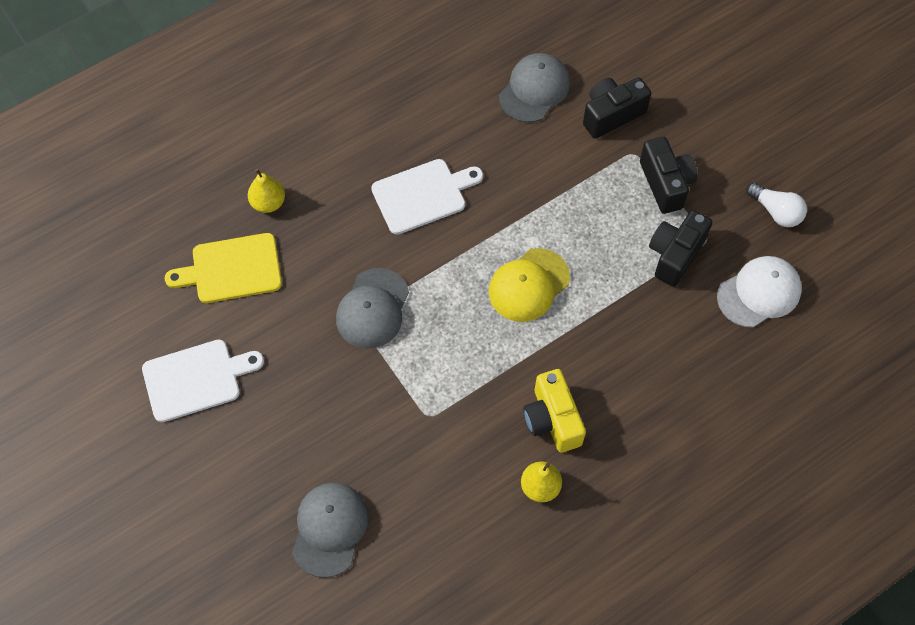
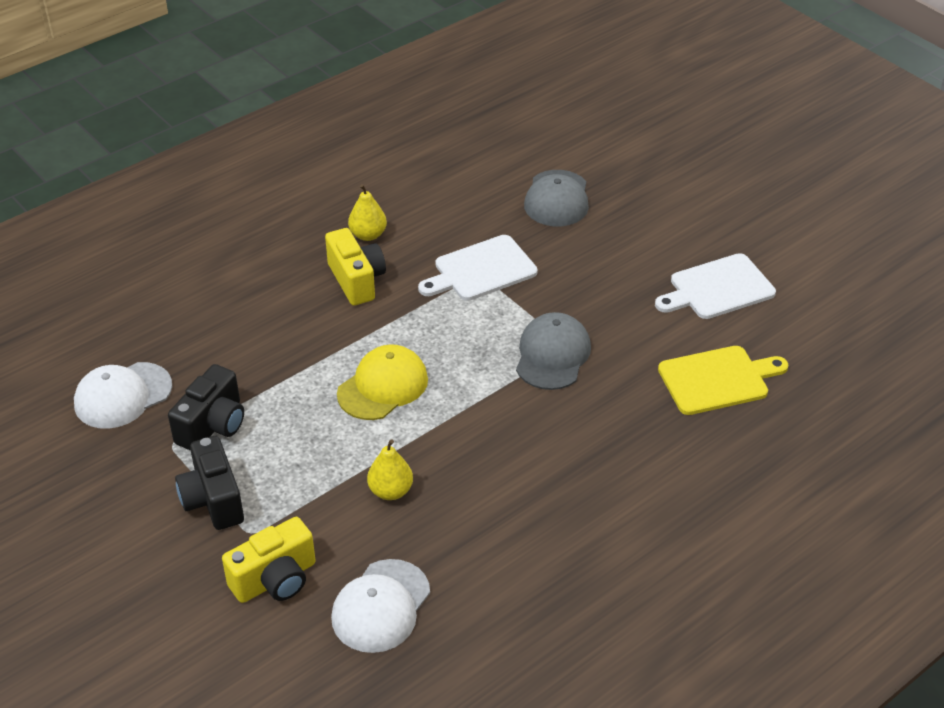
camera: 175 degrees right, 20 degrees down
(268, 203) = (699, 446): yellow pear -> yellow pear (390, 491)
(423, 195) = (515, 467): white cutting board -> white cutting board (481, 270)
(534, 90) = (381, 606): grey cap -> white cap
(611, 115) = (275, 579): black camera -> yellow camera
(776, 211) = (81, 478): white light bulb -> none

